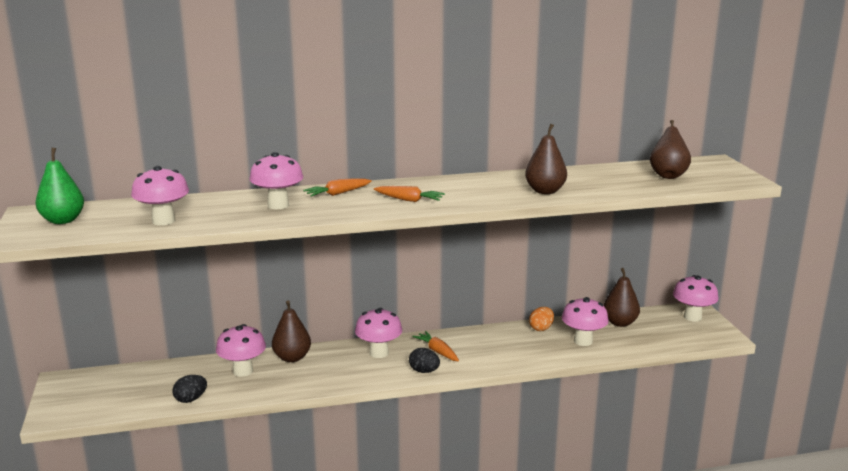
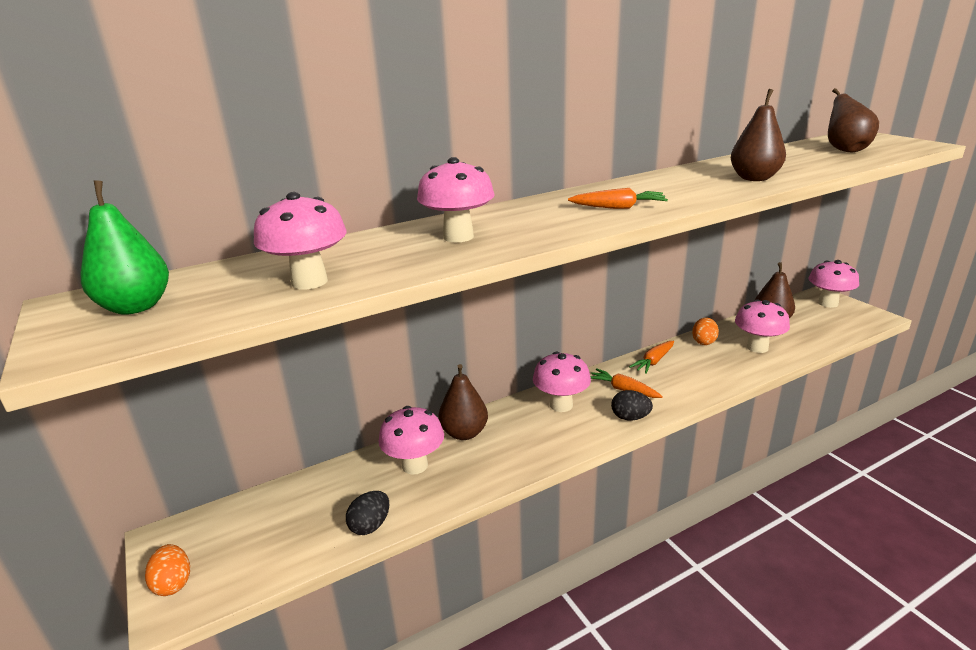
camera: 15 degrees left, 5 degrees up
(57, 404) = (173, 583): none -> orange egg
(337, 193) = (519, 213): orange carrot -> orange carrot (653, 362)

